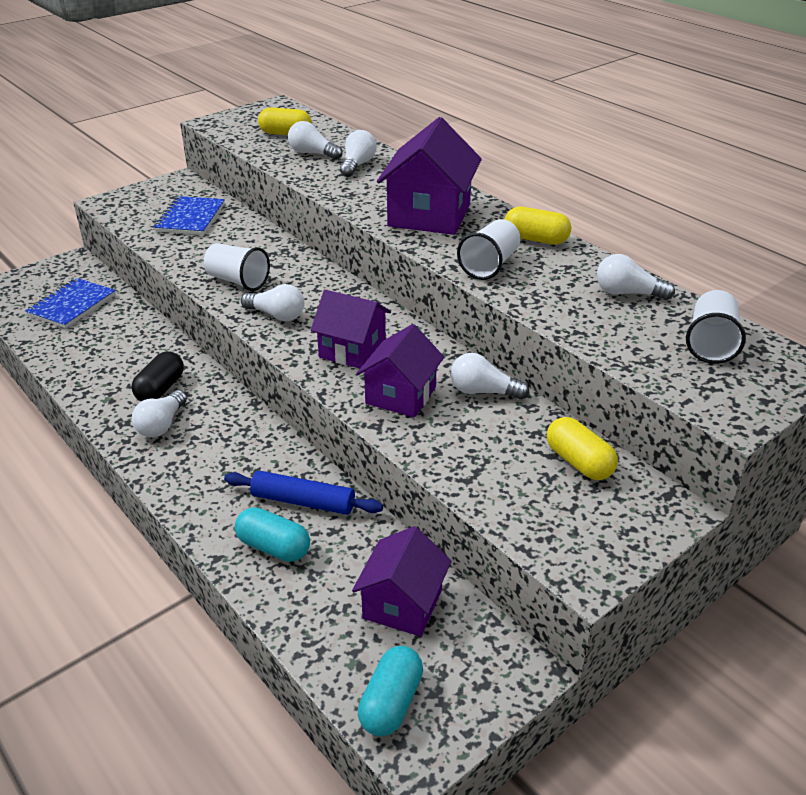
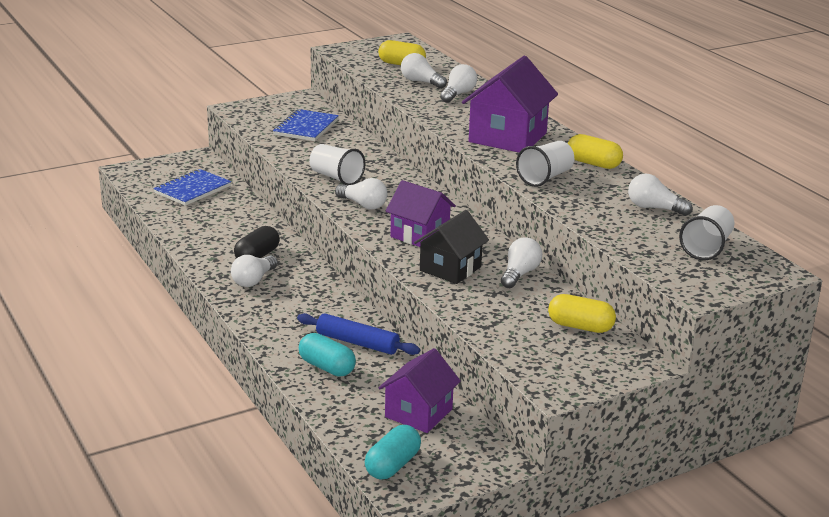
camera: 10 degrees right, 10 degrees down
(401, 395) = (450, 269): purple house -> black house
(483, 391) = (519, 274): white light bulb -> white light bulb turned 90 degrees clockwise
(579, 462) = (580, 326): yellow capsule -> yellow capsule turned 45 degrees counterclockwise

